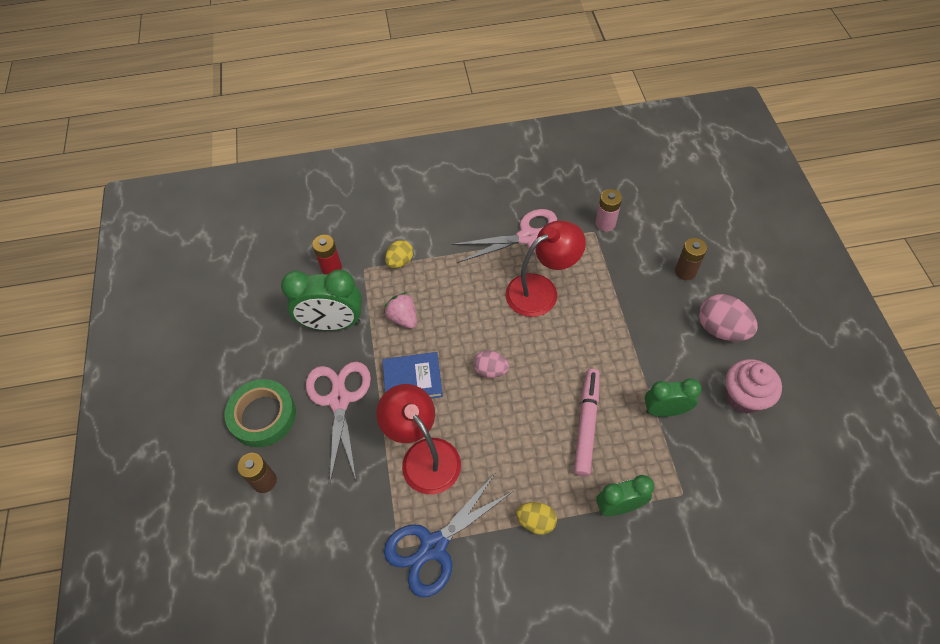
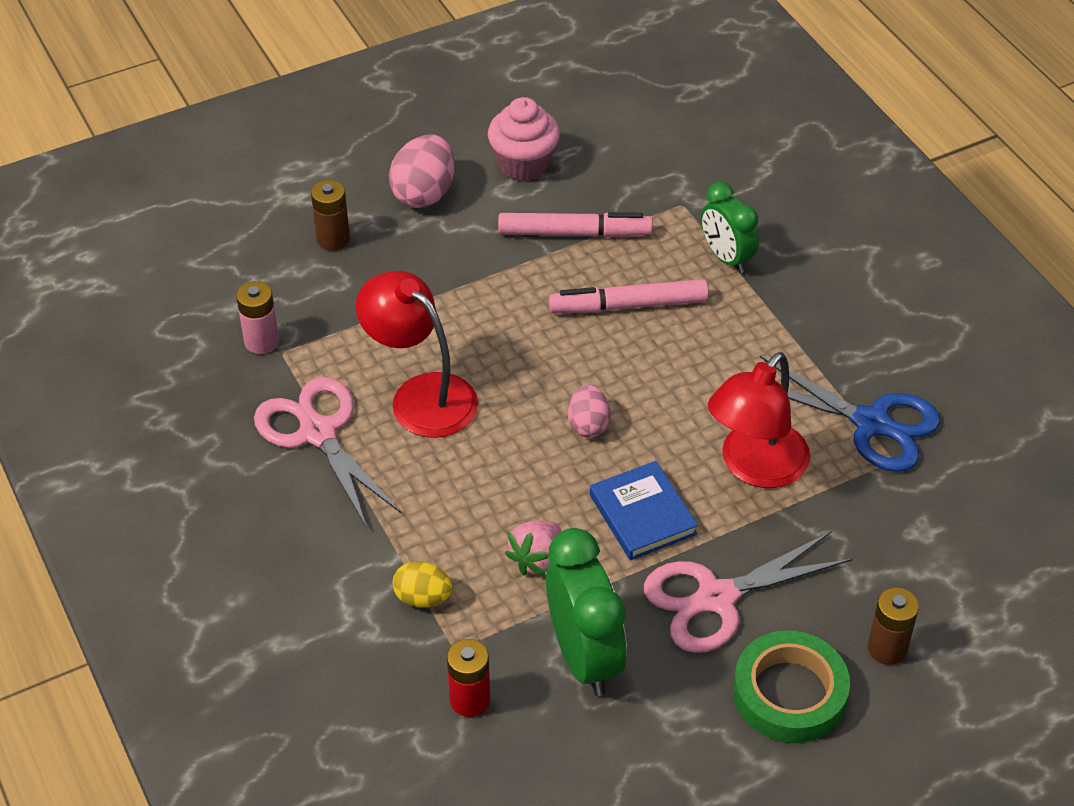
camera: 110 degrees left, 10 degrees down
(536, 521) = (786, 330): yellow egg -> none
(665, 410) = (574, 233): green clock -> pink marker

